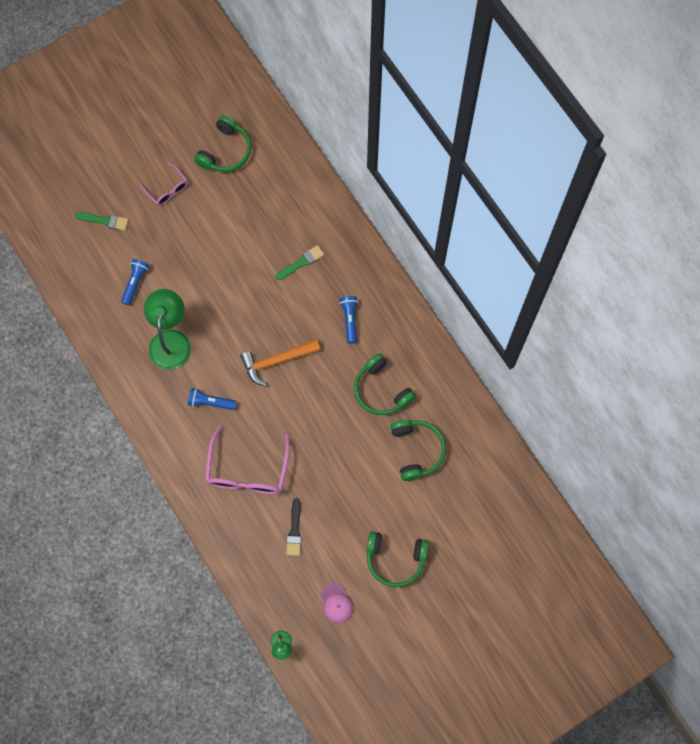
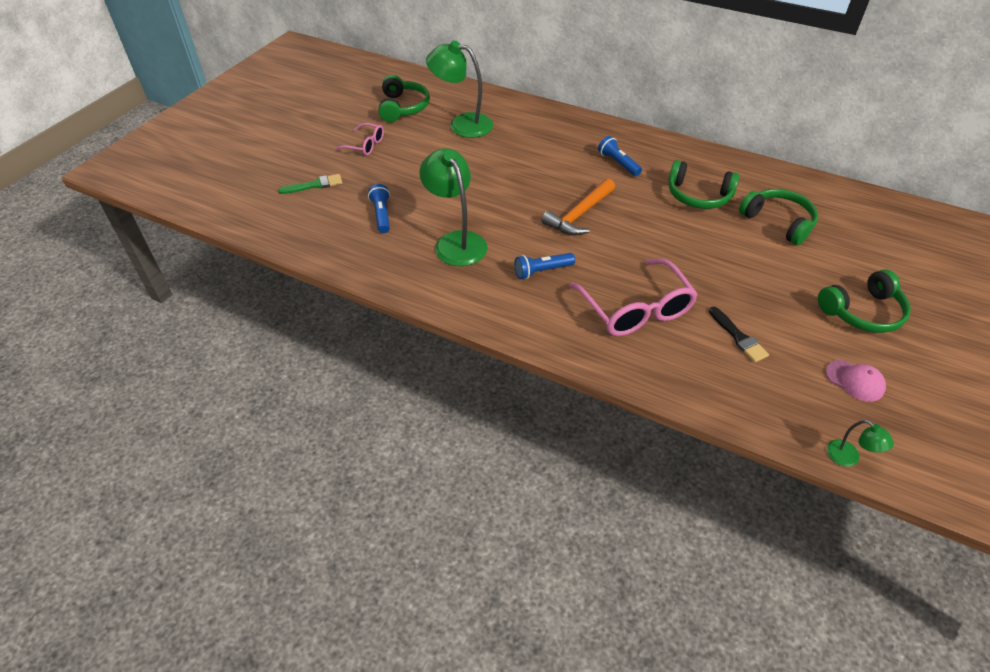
camera: 30 degrees left, 25 degrees down
(260, 201) = (462, 124): none -> green lamp
(301, 262) = (536, 145): green brush -> none

